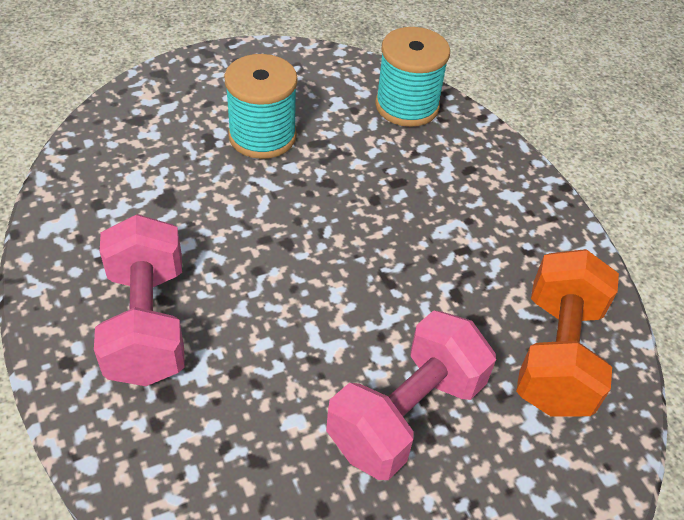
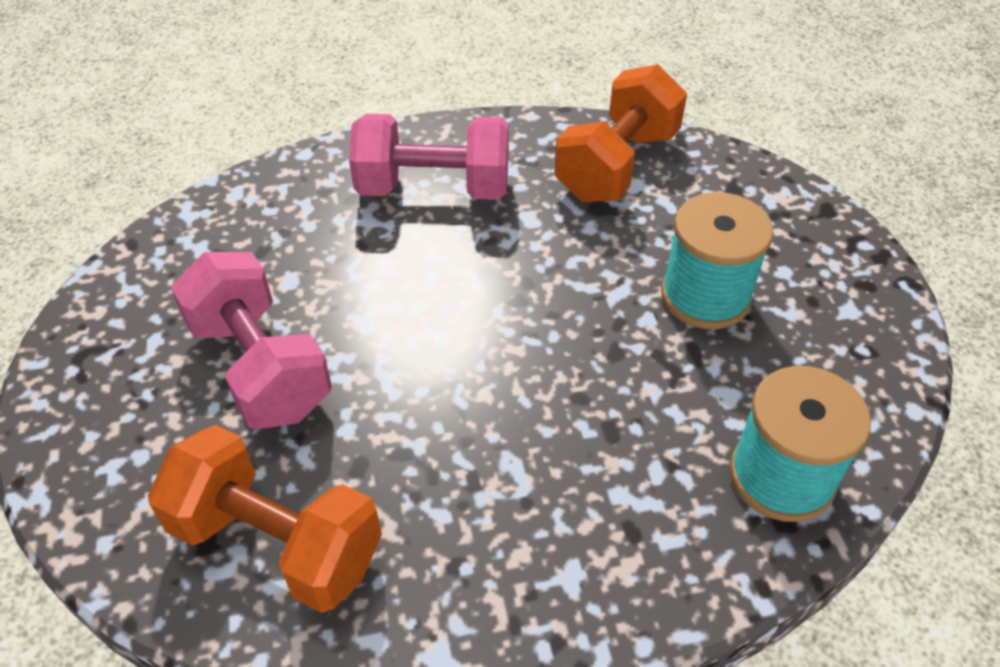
camera: 105 degrees right, 0 degrees up
(108, 190) = (617, 165): none -> orange dumbbell

